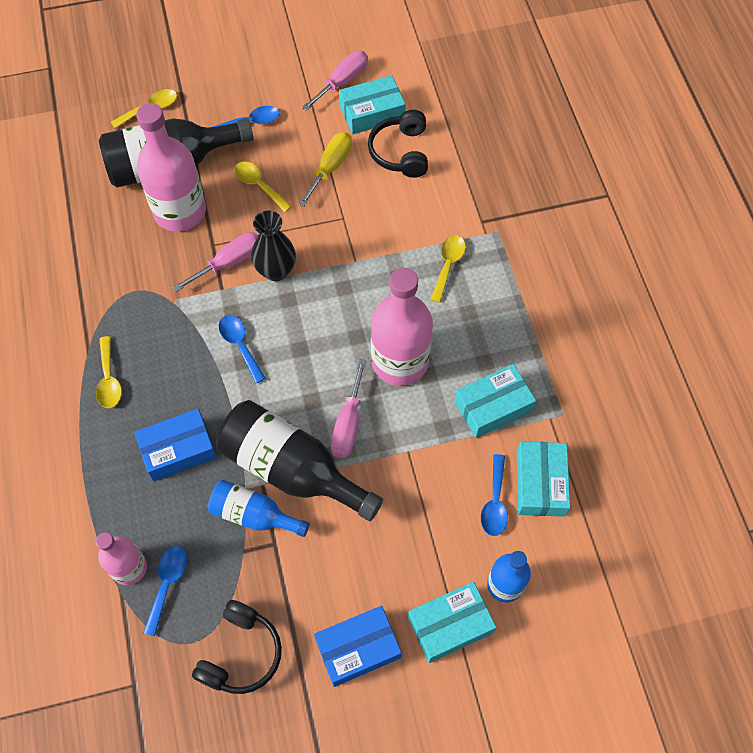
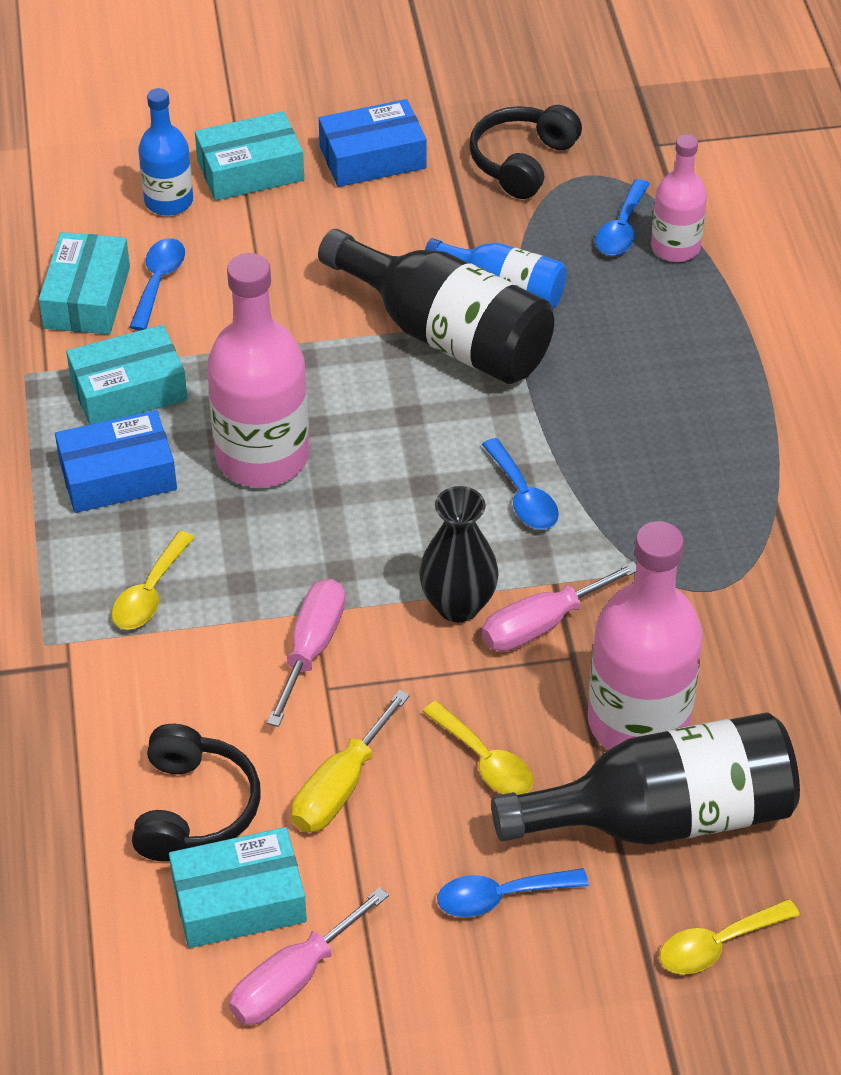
camera: 175 degrees left, 15 degrees down
(109, 380) = (735, 463): yellow spoon -> none
(178, 450) = (616, 368): blue box -> blue box (118, 475)
(348, 424) = (356, 382): pink screwdriver -> pink screwdriver (311, 648)

